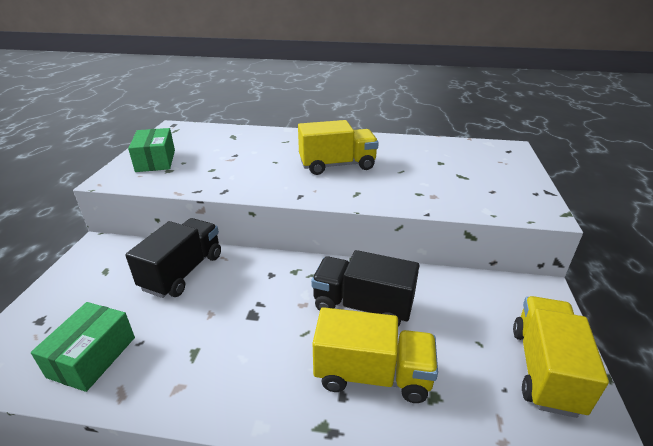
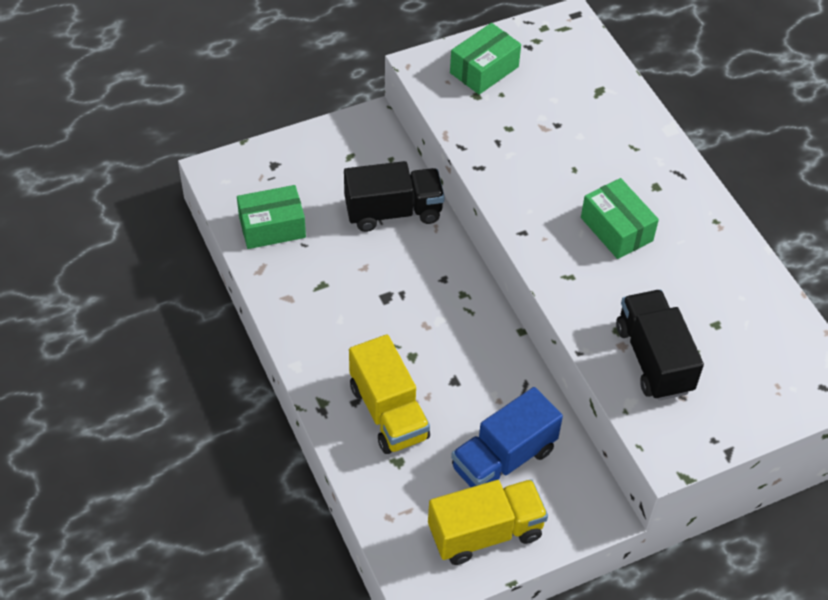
camera: 55 degrees right, 20 degrees up
(337, 165) = (616, 229): yellow truck -> green box
(362, 306) = (459, 371): black truck -> black truck (653, 359)
(467, 320) = (503, 459): none -> blue truck

